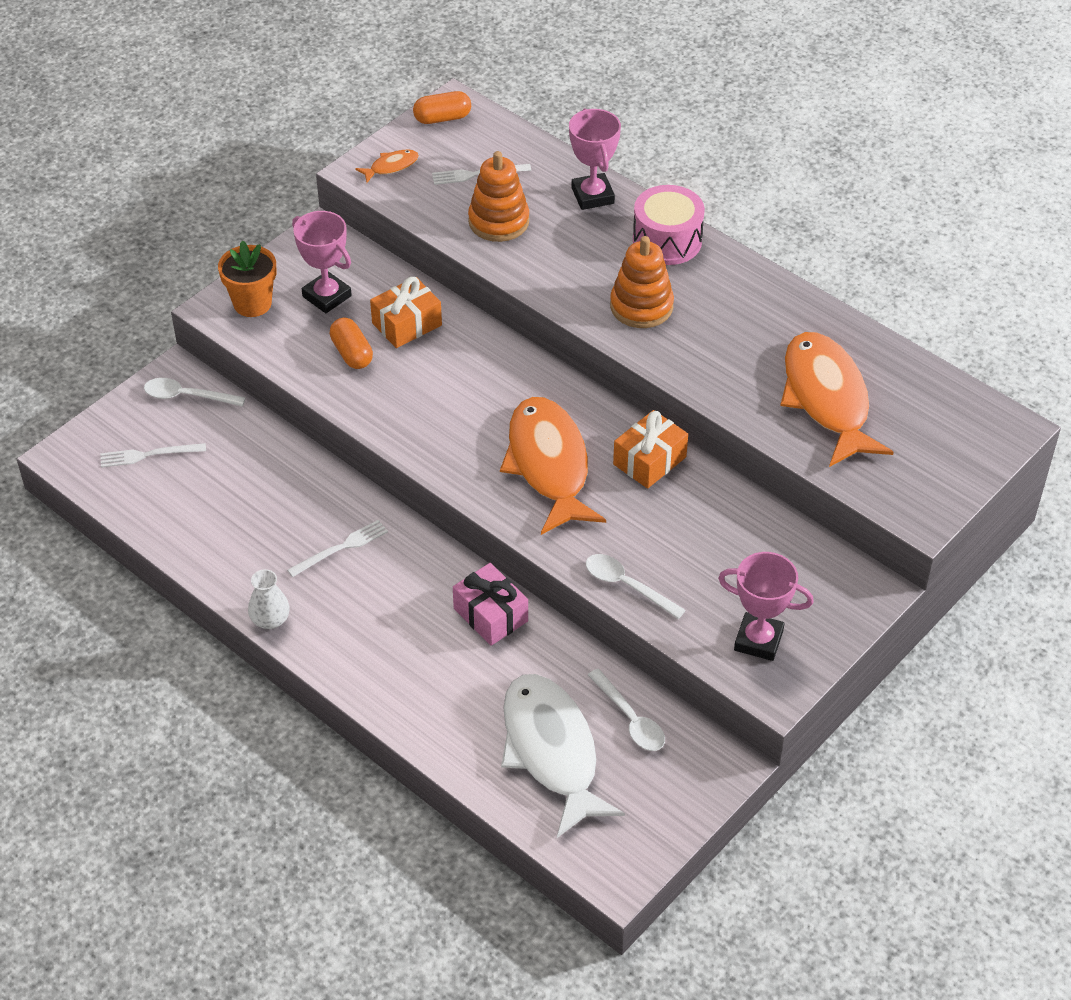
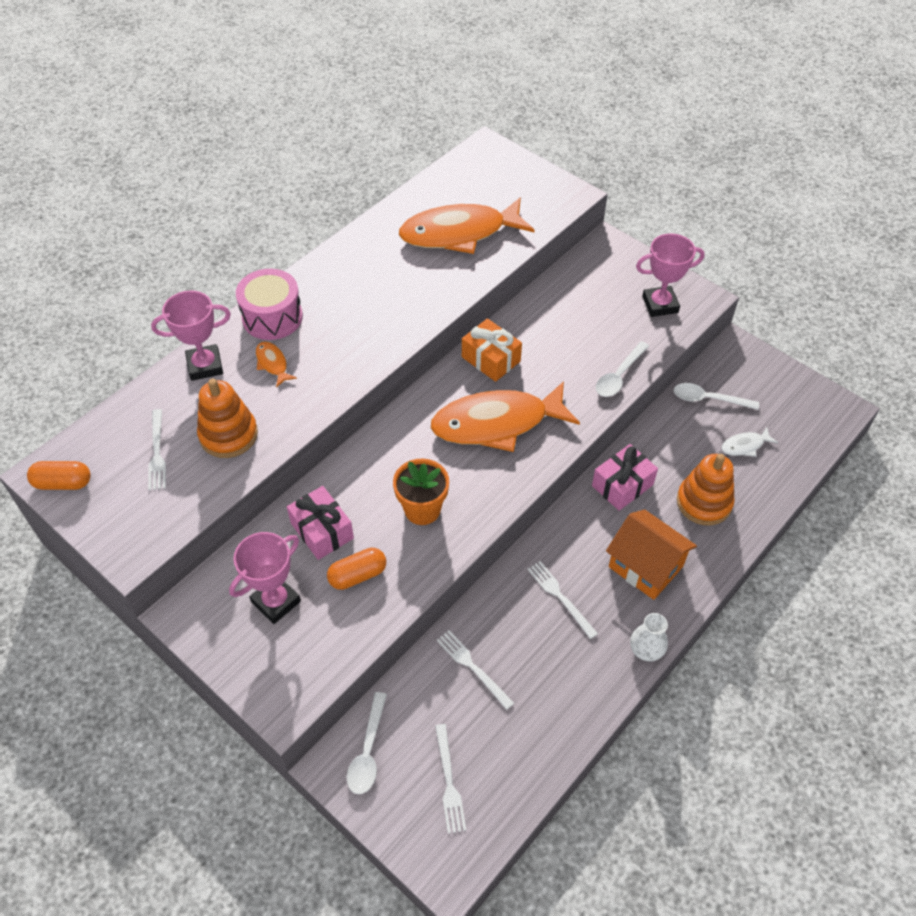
camera: 90 degrees left, 5 degrees up
(252, 303) = (279, 671): orange flower pot -> orange flower pot (422, 509)
(265, 473) = (472, 667): none -> white fork
(375, 628) = (645, 566): none -> orange house
(391, 166) = (130, 525): orange fish -> orange fish (272, 363)
(407, 324) = (322, 531): orange gift -> pink gift
(442, 118) = (63, 483): orange capsule -> orange capsule turned 75 degrees counterclockwise
(552, 751) = (745, 446): white fish -> white fish, size x0.41
(630, 719) = (708, 399): white spoon -> white spoon turned 135 degrees counterclockwise
(641, 306) = (351, 336): orange stacking toy -> orange stacking toy (704, 502)
(758, 640) = (660, 304): pink trophy -> pink trophy turned 60 degrees clockwise

